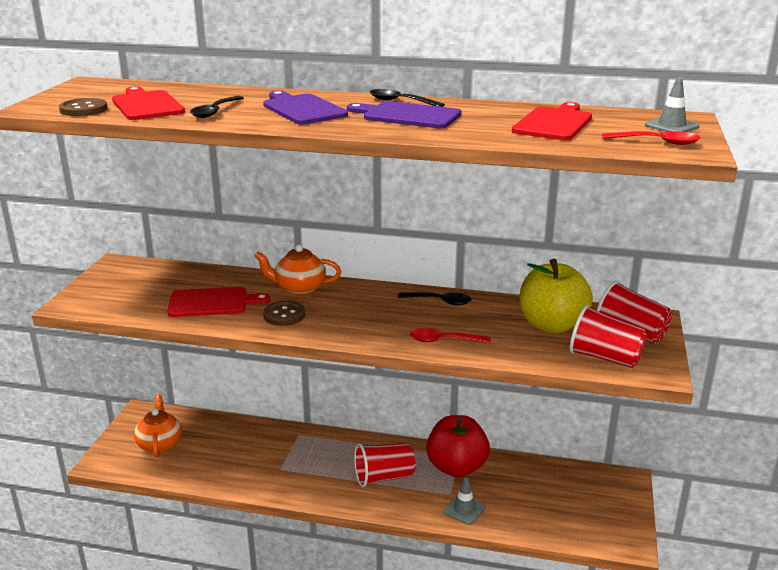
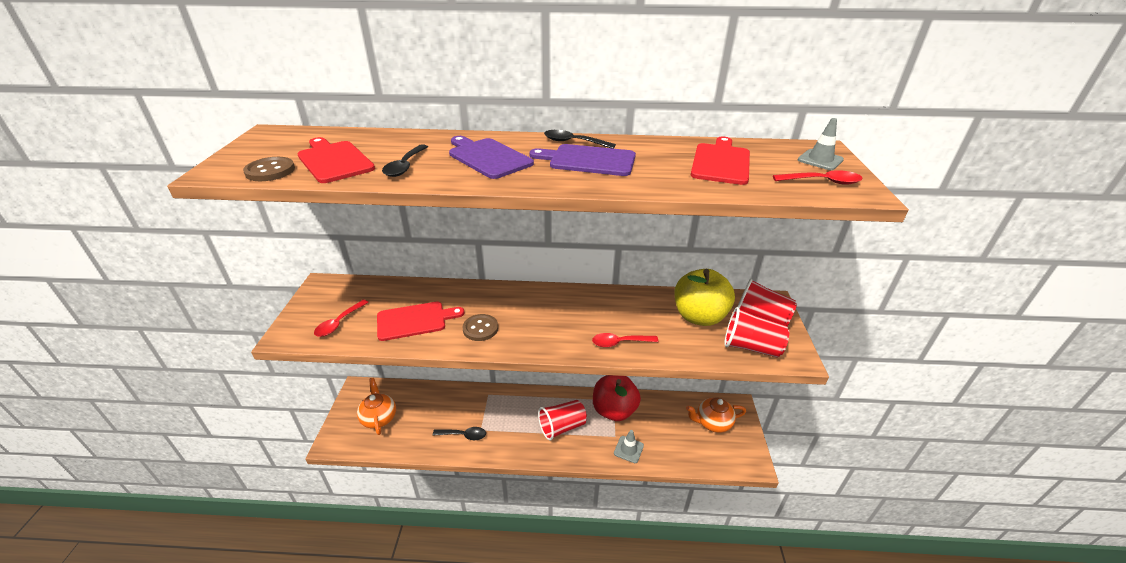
camera: 10 degrees left, 10 degrees up
(128, 298) = (339, 323): none -> red spoon
(299, 288) = (486, 297): orange teapot -> orange teapot (712, 422)
(440, 301) = (604, 300): black spoon -> black spoon (464, 435)

